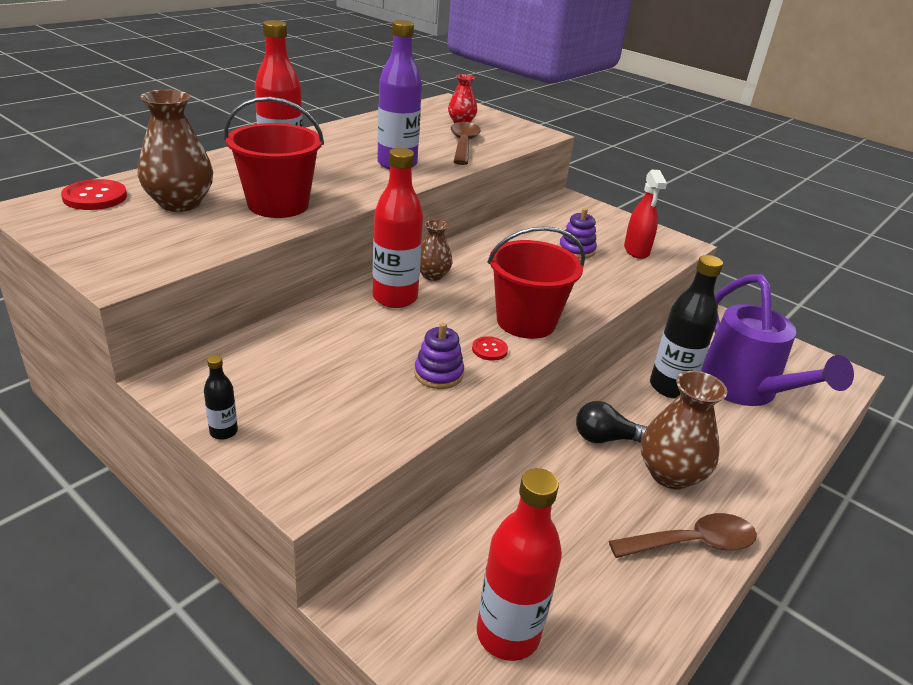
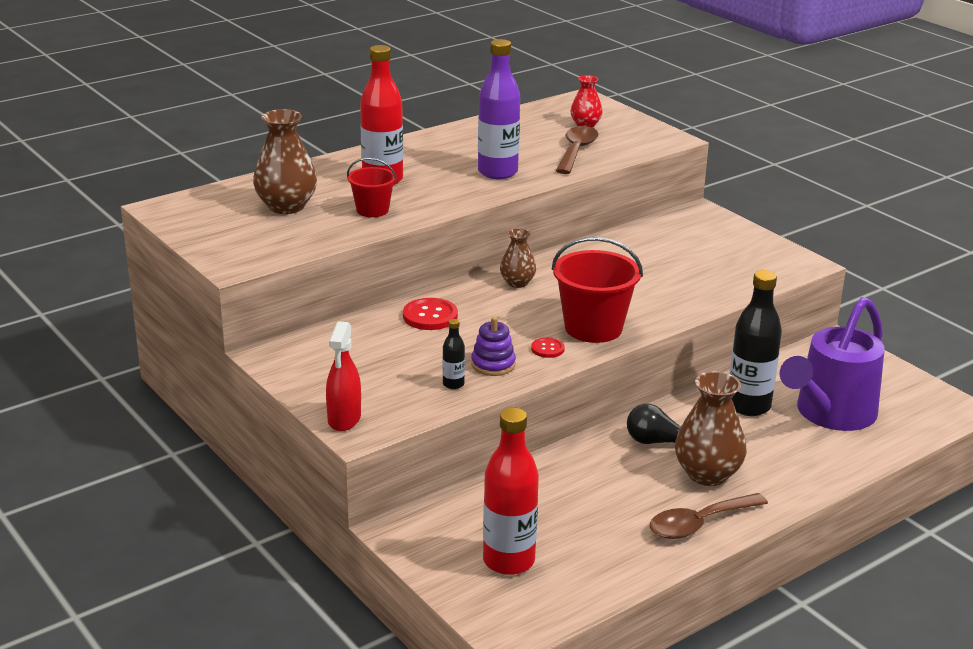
camera: 15 degrees right, 5 degrees down
(95, 197) = (215, 199): red button -> red button (430, 316)
(223, 432) = (304, 392): black bottle -> black bottle (453, 384)
(278, 205) = (372, 210): red bucket -> red bucket, size x0.58
(395, 298) = (474, 301): red bottle -> none
(576, 250) = (680, 265): purple stacking toy -> none
(636, 250) = (747, 268): red spray bottle -> red spray bottle (344, 419)
(692, 543) = (699, 523): brown spoon -> brown spoon turned 150 degrees clockwise
(745, 390) = (830, 414): purple watering can -> purple watering can turned 45 degrees clockwise

